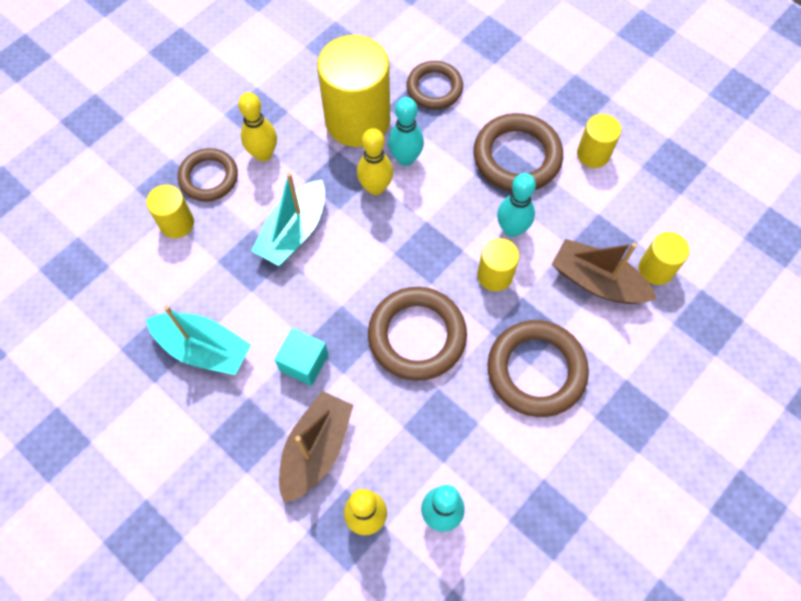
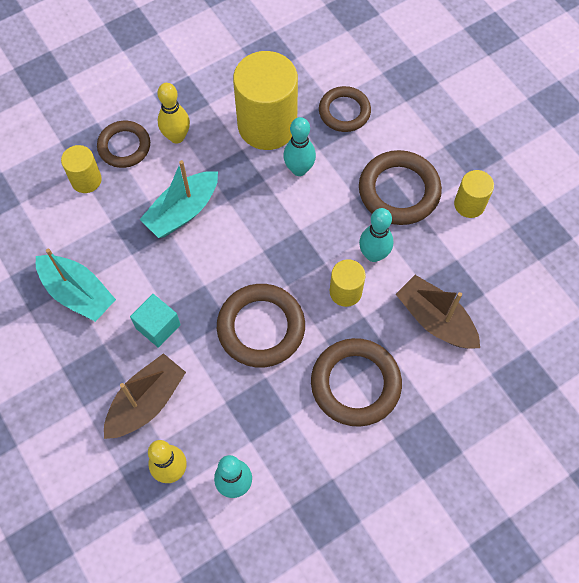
camera: 15 degrees right, 0 degrees up
(375, 187) = (265, 189): yellow bowling pin -> none
(656, 269) = (492, 322): yellow cylinder -> none

